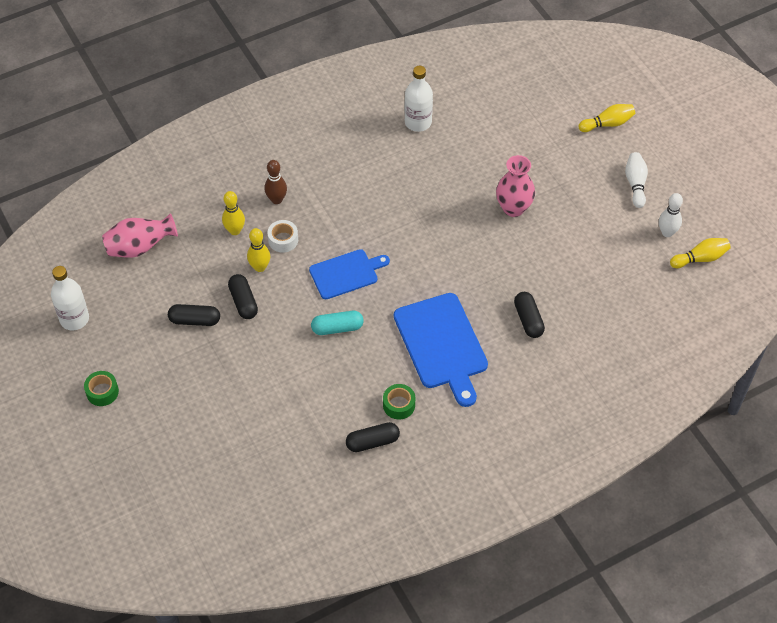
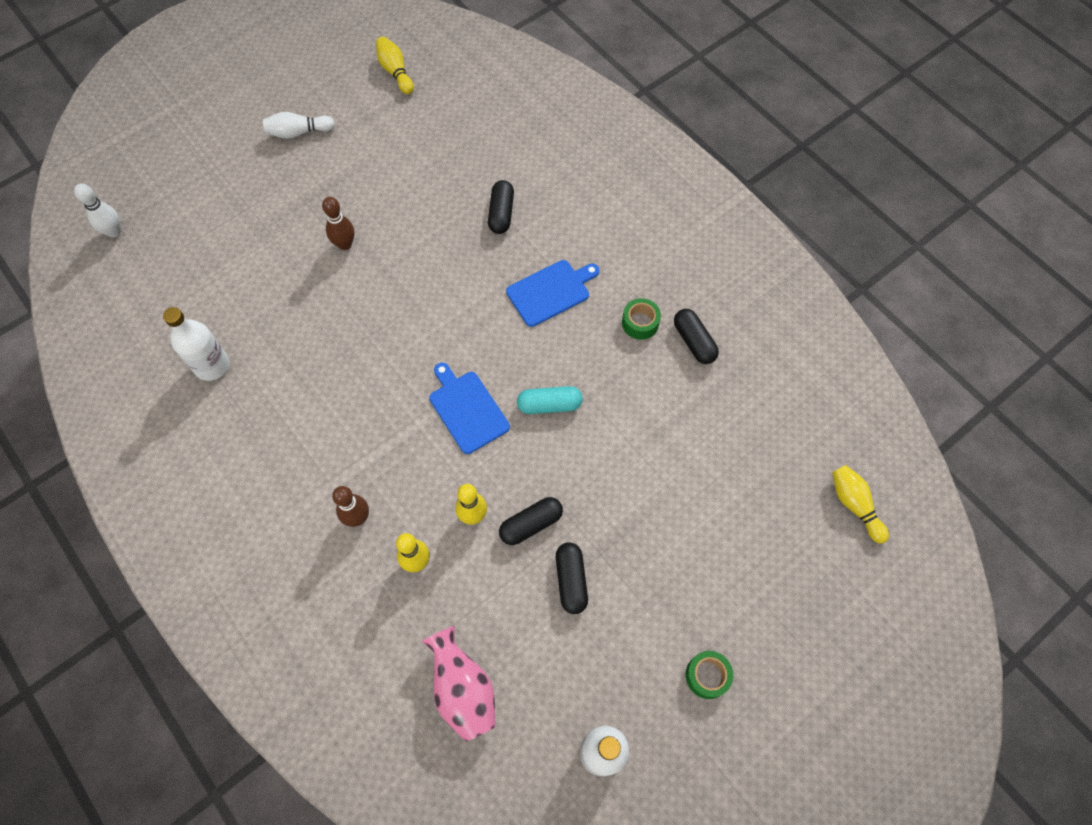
camera: 100 degrees left, 10 degrees up
(283, 240) = (424, 495): white tape -> none
(337, 328) = (549, 405): turquoise capsule -> turquoise capsule turned 75 degrees counterclockwise
(442, 345) = (551, 292): blue cutting board -> blue cutting board, size x0.64
(513, 208) = (345, 244): pink vase -> brown bowling pin
(528, 320) = (501, 213): black capsule -> black capsule turned 60 degrees counterclockwise
(607, 124) = (208, 164): yellow bowling pin -> yellow bowling pin (854, 505)
(667, 232) = (364, 101): white bowling pin -> white bowling pin (114, 232)

